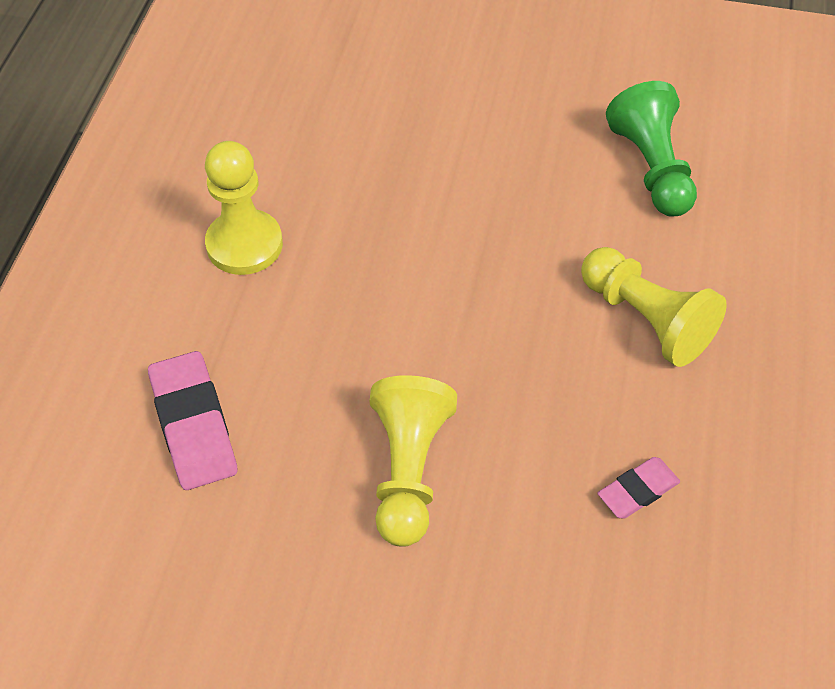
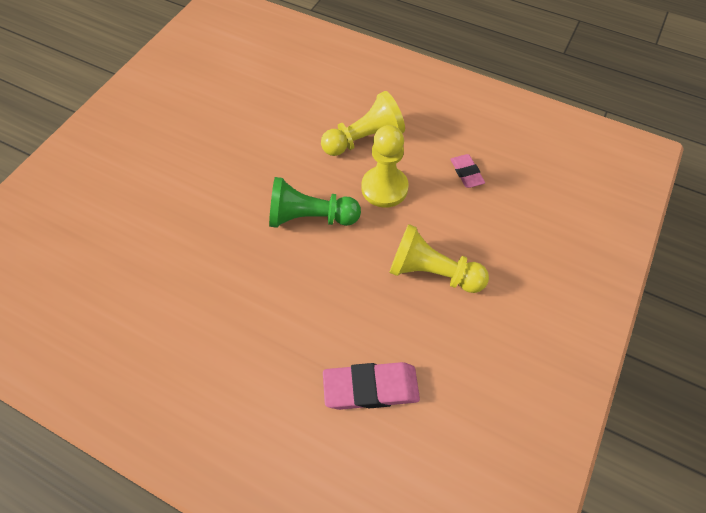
camera: 75 degrees left, 5 degrees up
(244, 244) = (231, 331): yellow pawn -> yellow pawn (384, 188)
(651, 168) = (262, 106): green pawn -> green pawn (310, 217)

